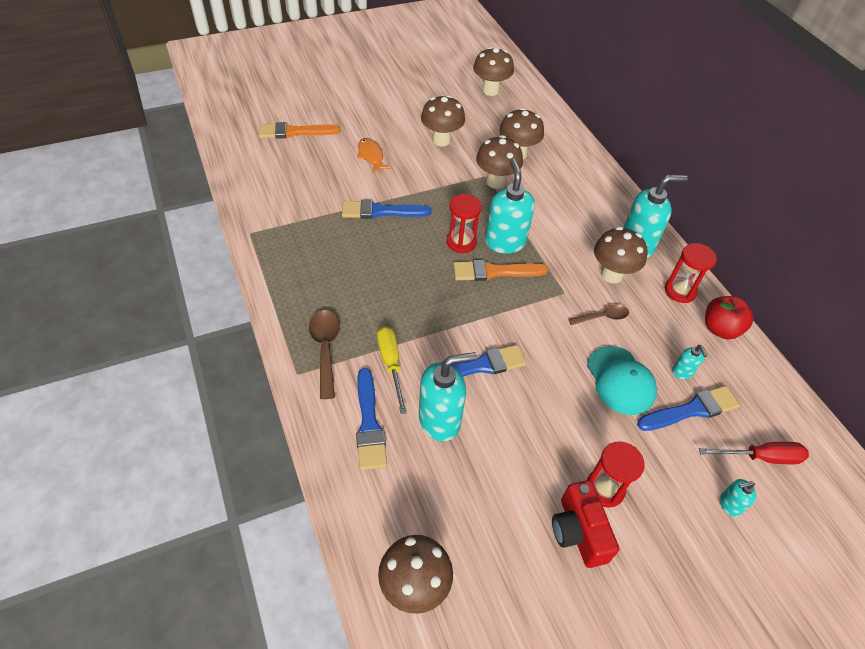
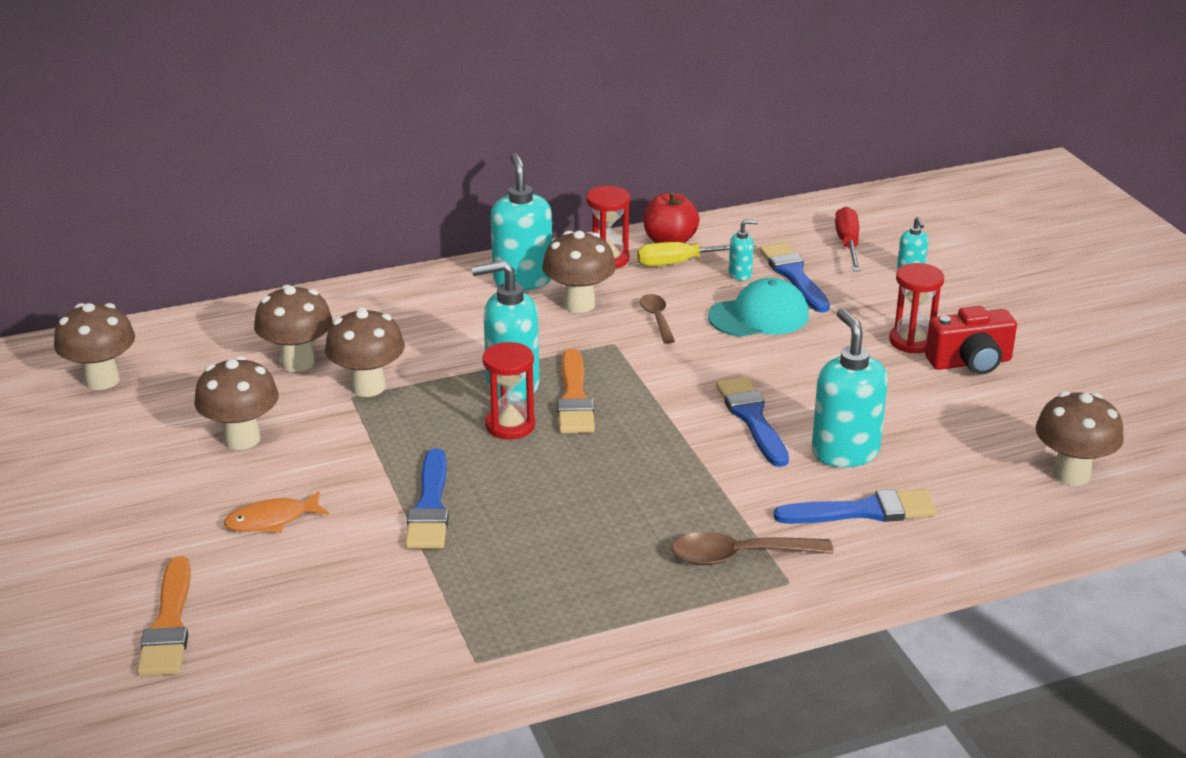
camera: 85 degrees left, 20 degrees down
(391, 364) = (759, 493): yellow screwdriver -> yellow screwdriver (681, 263)

